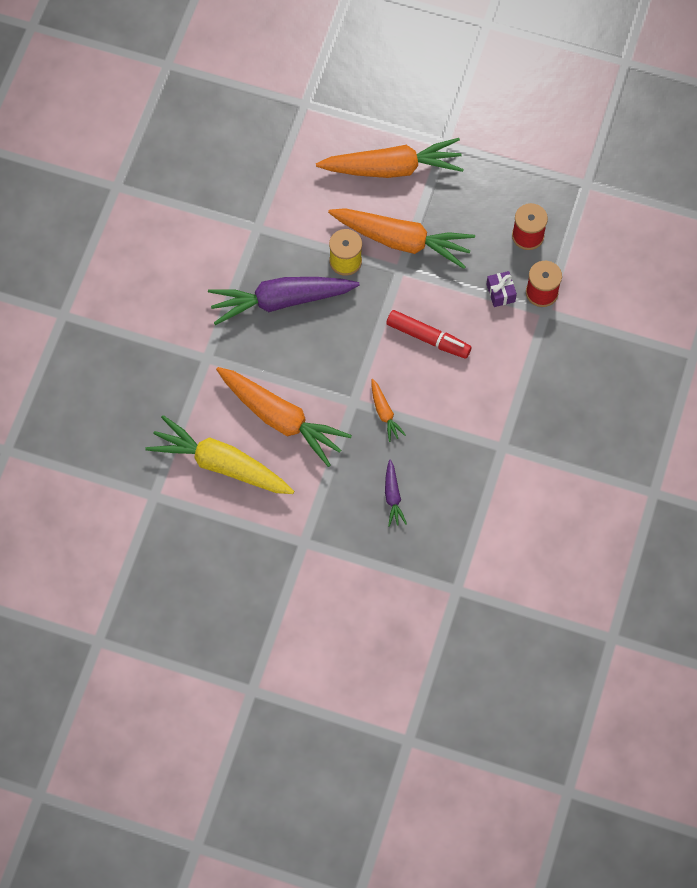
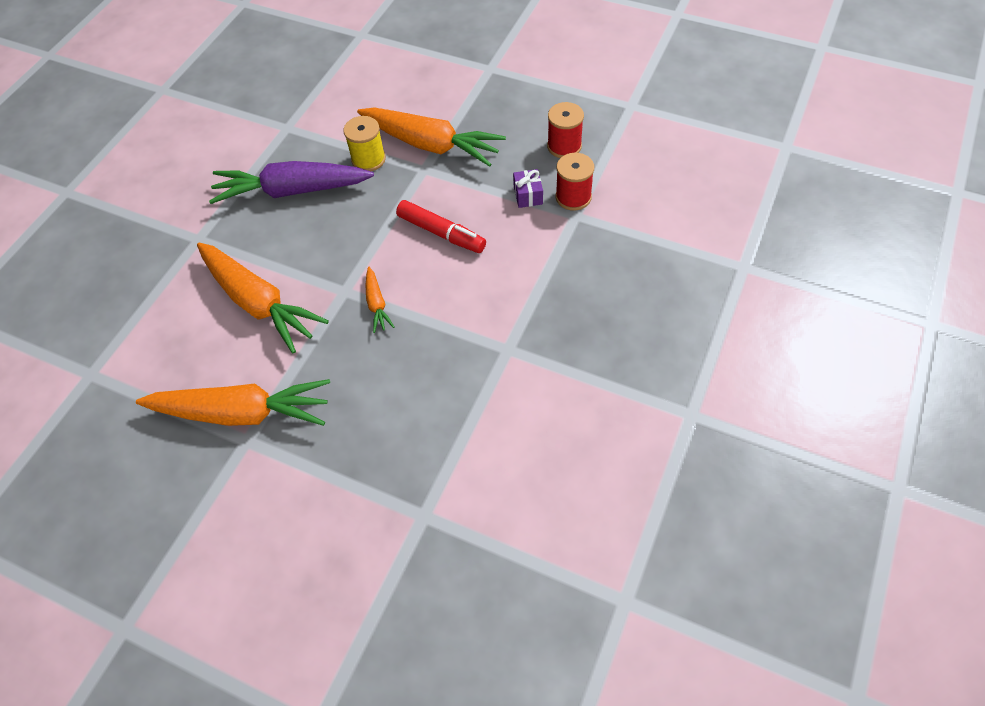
camera: 10 degrees right, 10 degrees down
(220, 464) = (176, 345): yellow carrot -> none
(393, 168) = (435, 85): orange carrot -> orange carrot (243, 412)
(393, 497) = (366, 395): purple carrot -> none

